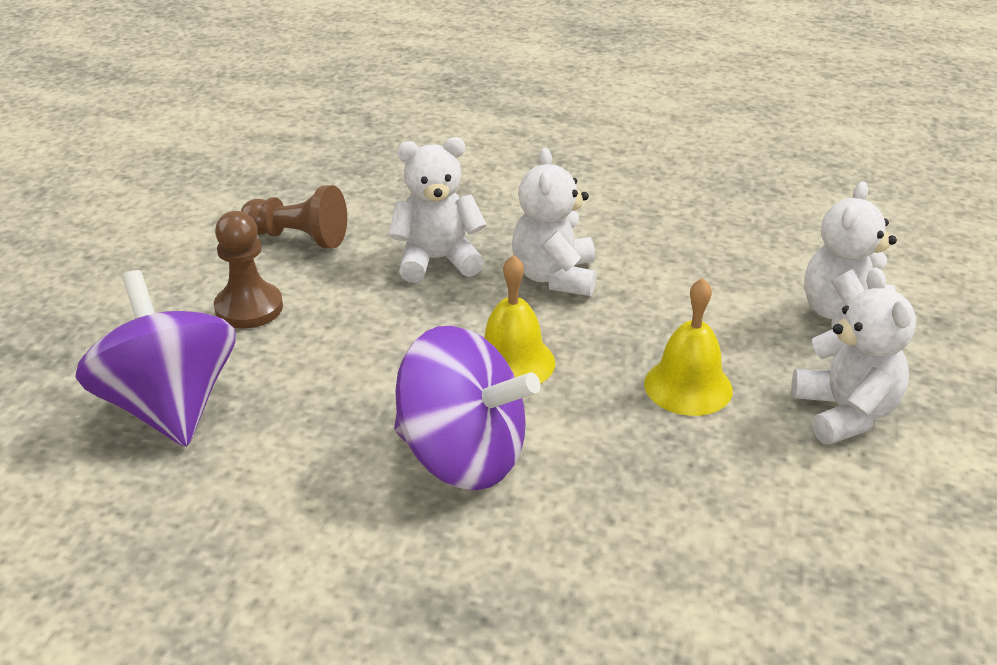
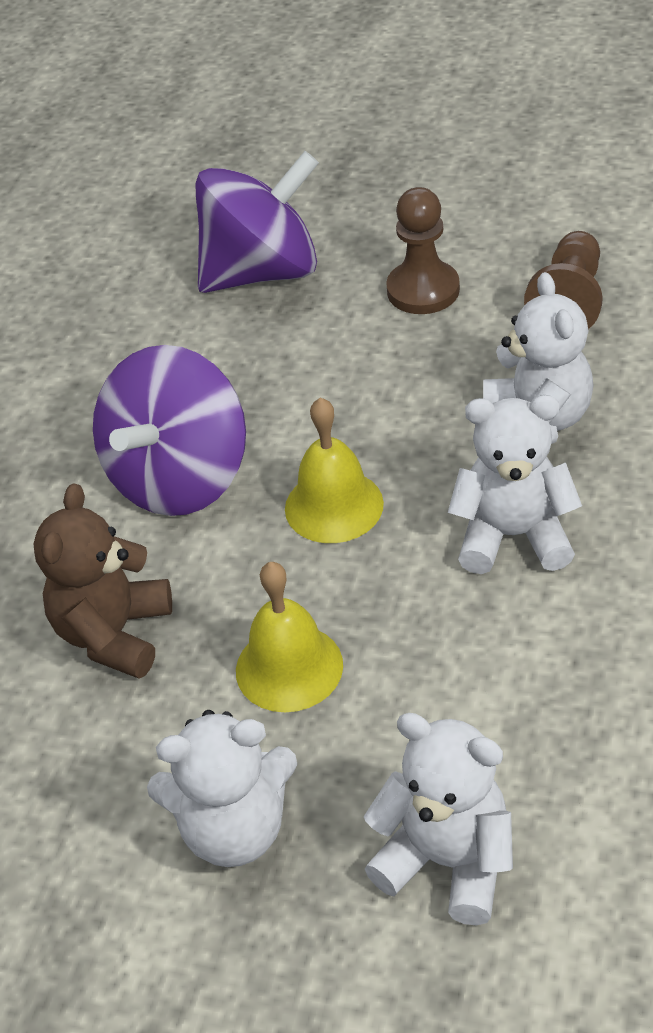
camera: 95 degrees right, 10 degrees up
(658, 492) = (114, 634): none -> brown teddy bear

